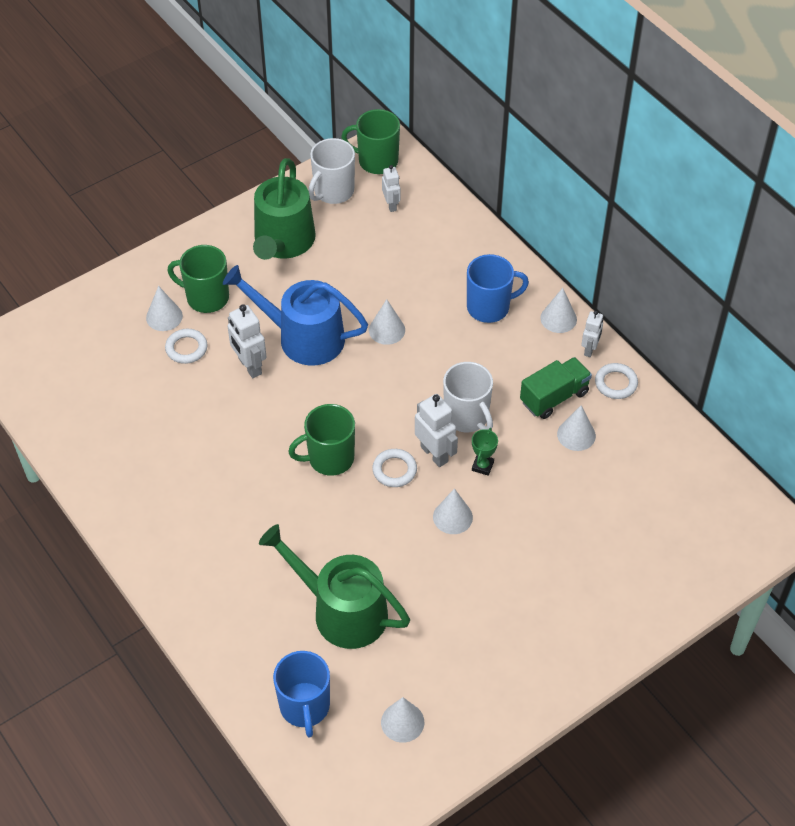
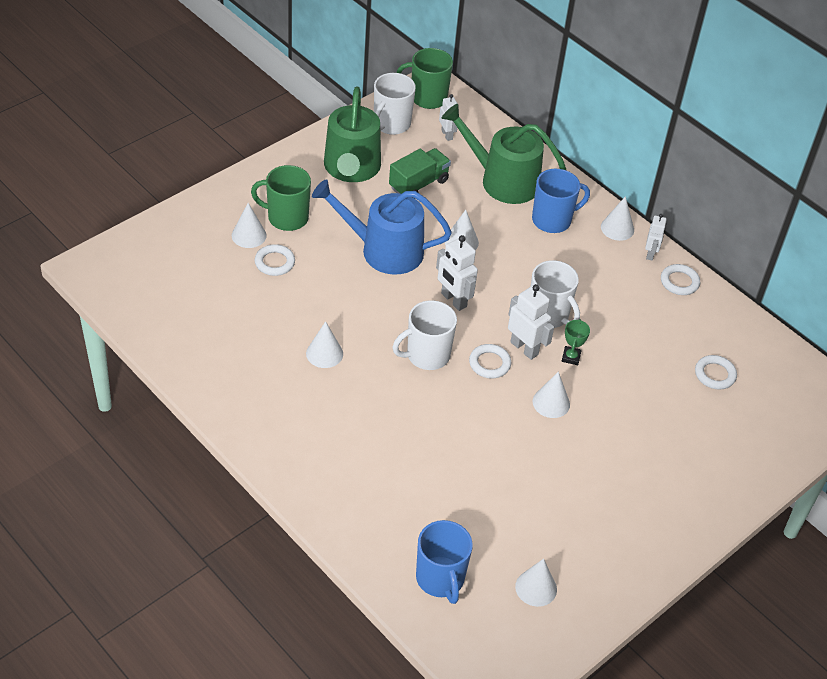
camera: 10 degrees left, 5 degrees down
(249, 366) = (337, 276): white robot -> white robot (453, 300)
(329, 458) = (426, 355): green mug -> white mug
(342, 611) = (461, 490): green watering can -> green watering can (503, 181)
(554, 397) = (625, 295): green truck -> green truck (418, 184)
(576, 435) = (652, 327): white cone -> white cone (324, 353)
(635, 491) = (715, 374): none -> white ring

